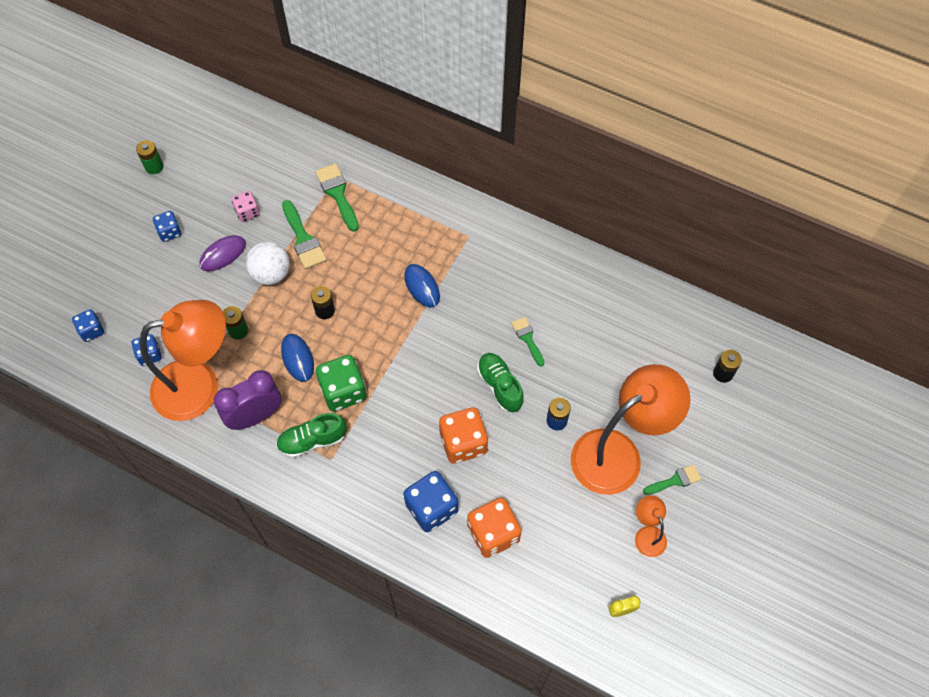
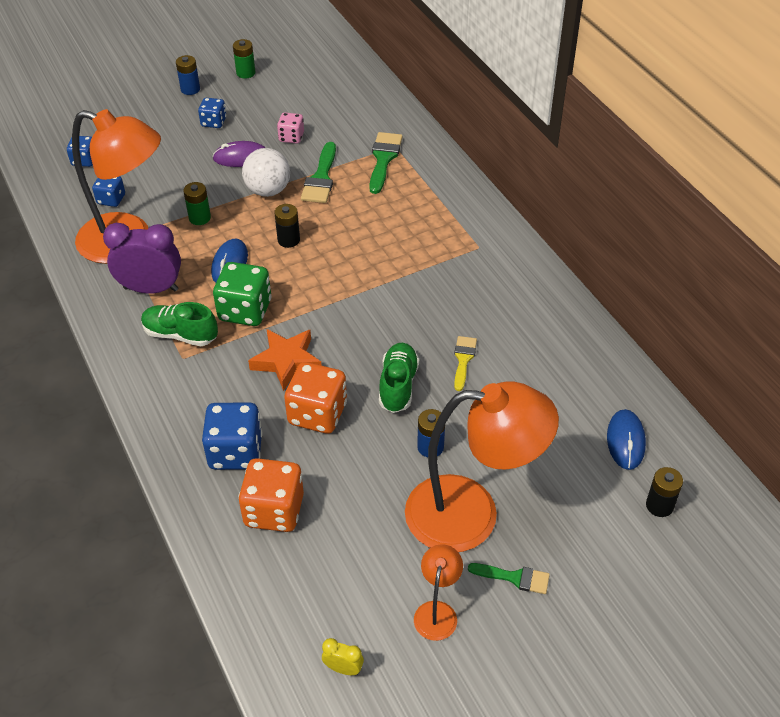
camera: 35 degrees right, 15 degrees down
(120, 209) = (190, 89): none -> blue battery
(408, 415) = (287, 361): none -> orange star
(422, 286) = (396, 265): blue mouse -> blue mouse (625, 441)
(527, 338) = (463, 359): green brush -> yellow brush

